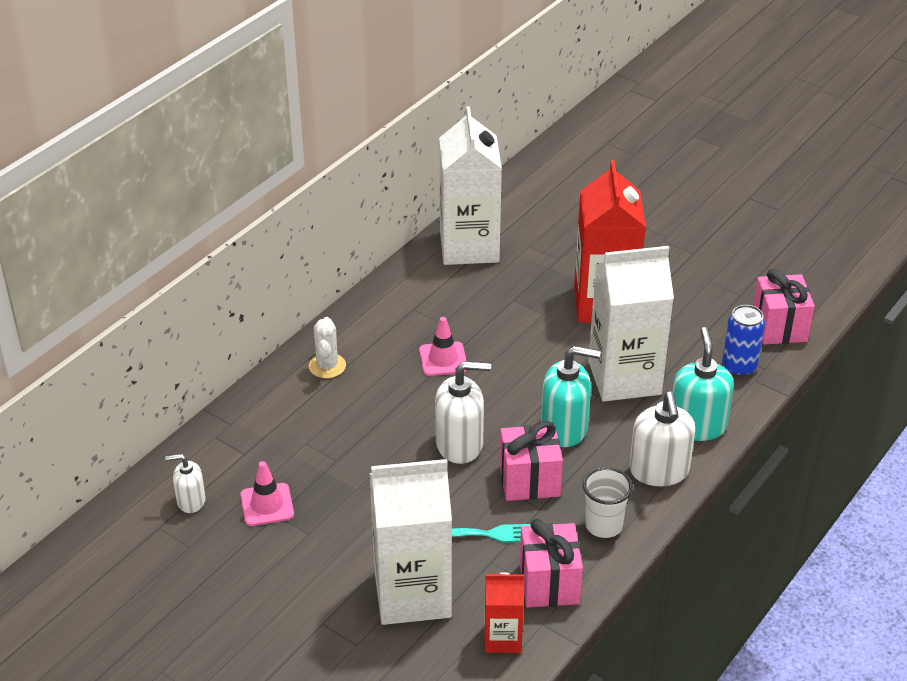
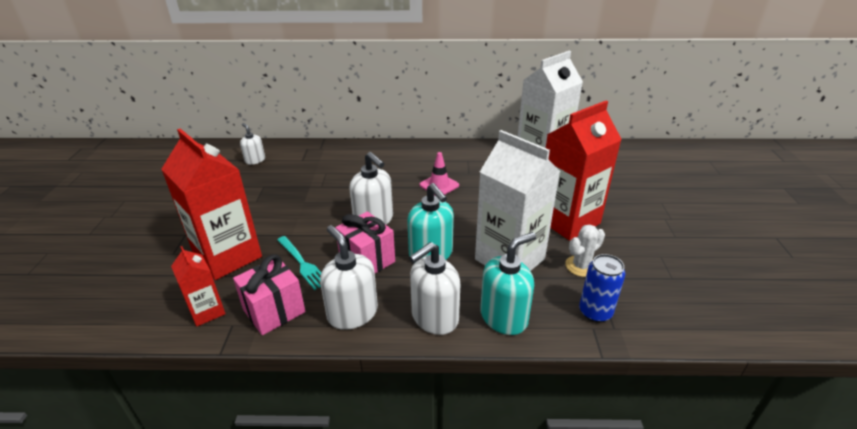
camera: 55 degrees right, 5 degrees down
(267, 505) = (268, 180): pink traffic cone -> none
(327, 366) = (391, 155): white cactus -> white cactus (581, 266)
(412, 594) = (228, 256): white carton -> red carton
(603, 525) = (352, 313): white cup -> white soap dispenser
(779, 327) = (670, 315): pink gift -> none

